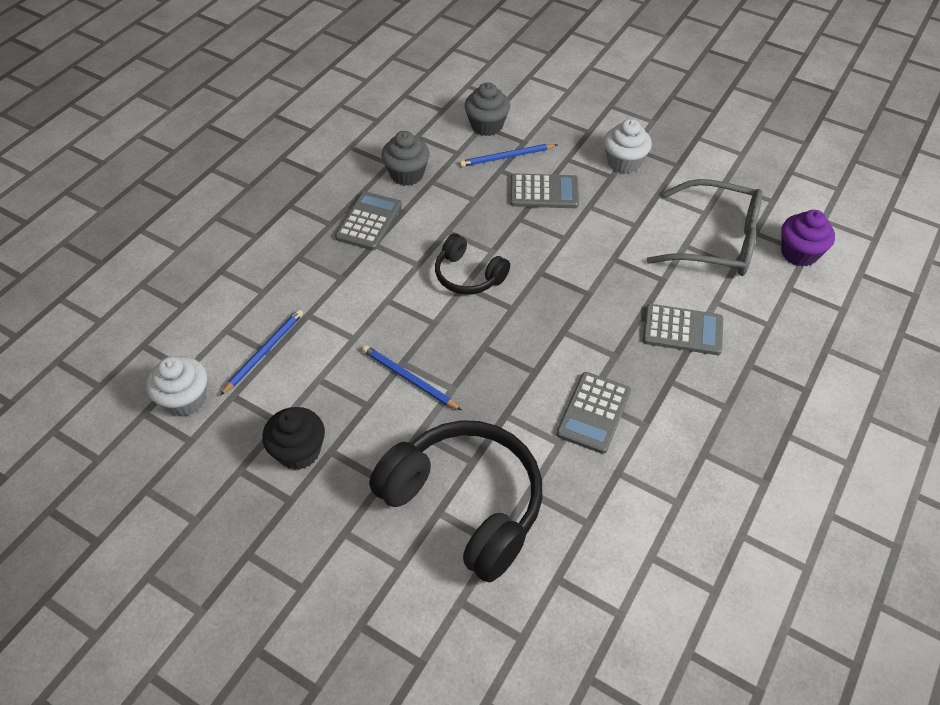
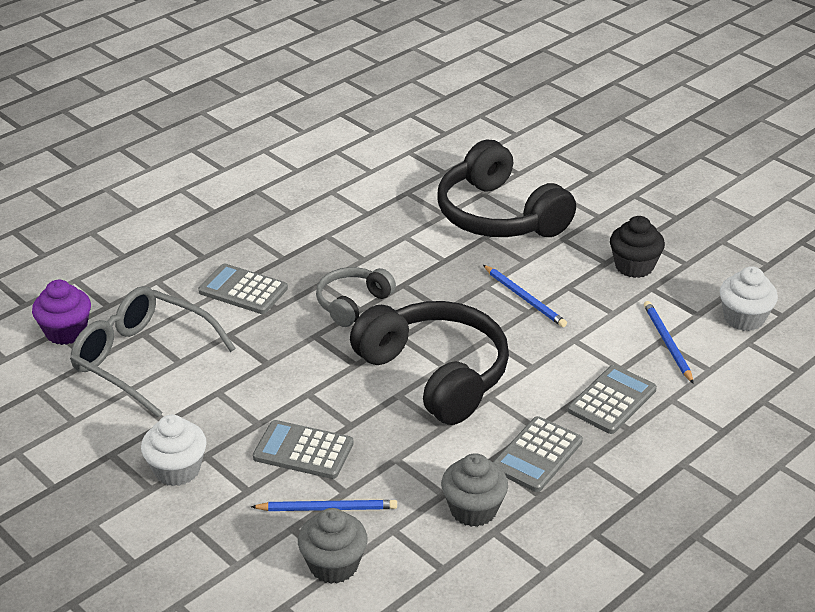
camera: 165 degrees left, 15 degrees down
(264, 352) = (667, 343): blue pencil -> blue pencil turned 120 degrees clockwise
(468, 275) = (435, 374): black headphones -> black headphones, size x1.87
(572, 336) = (352, 303): none -> grey headphones
(594, 413) = (365, 249): grey calculator -> grey calculator (612, 400)

